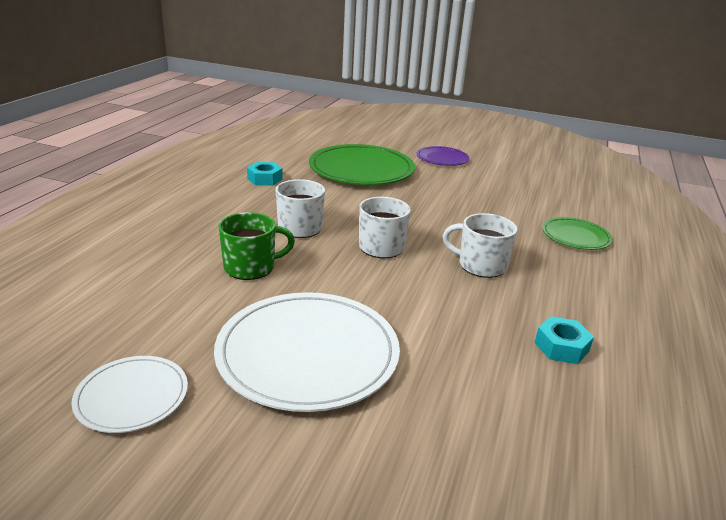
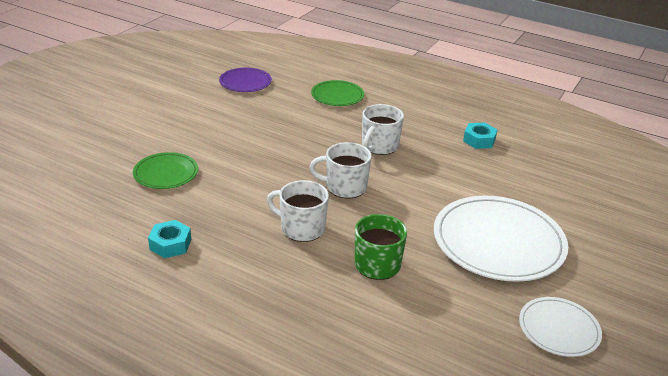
camera: 80 degrees left, 5 degrees up
(361, 169) = (166, 173): green plate -> green plate, size x0.53
(442, 158) = (155, 119): purple plate -> purple plate (245, 82)

